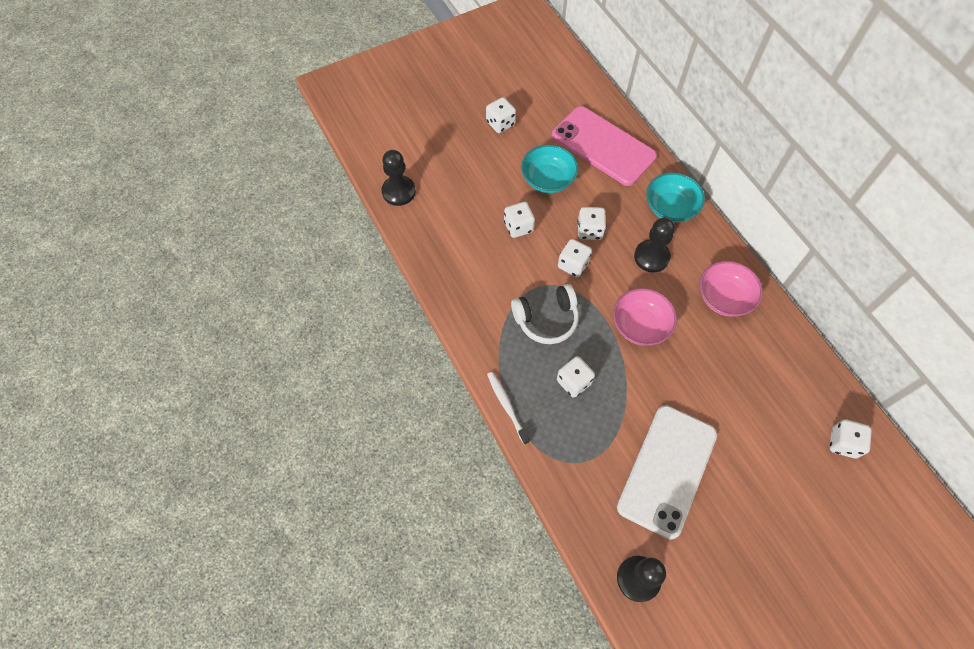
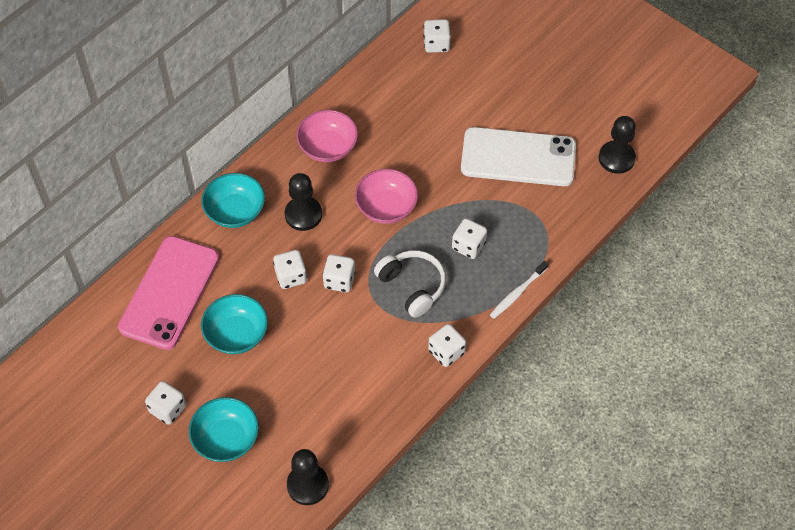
camera: 110 degrees left, 5 degrees down
(460, 152) = (226, 439): none -> turquoise bowl
(518, 227) = (311, 344): white dice -> white dice (446, 352)

